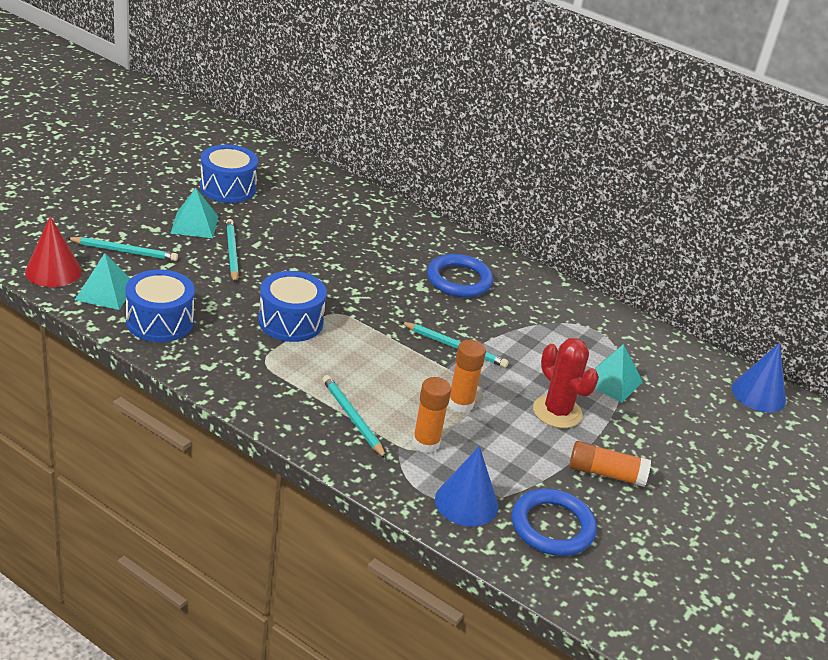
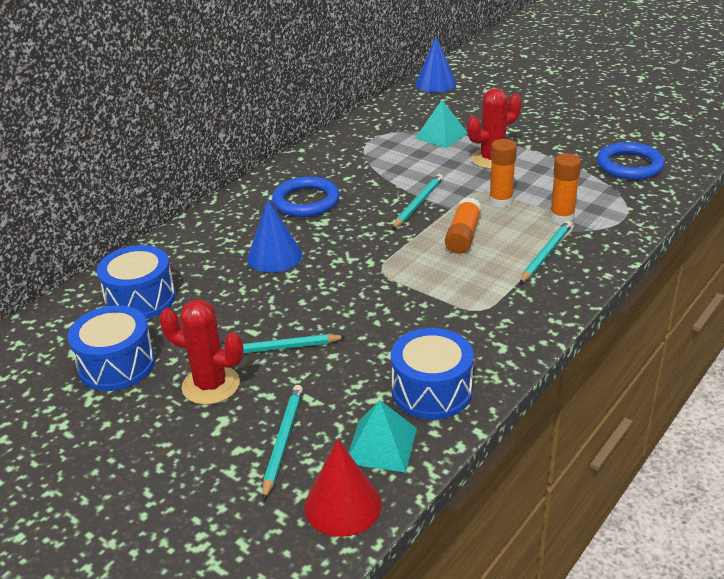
camera: 80 degrees left, 0 degrees up
(194, 224) = (211, 385): turquoise pyramid -> red cactus
(290, 322) = (405, 297): blue drum -> blue drum (140, 299)
(353, 418) = (546, 254): turquoise pencil -> turquoise pencil turned 150 degrees clockwise
(466, 502) = (624, 199): blue cone -> blue cone (274, 256)
(606, 473) = (558, 143): orange glue stick -> orange glue stick (463, 236)

